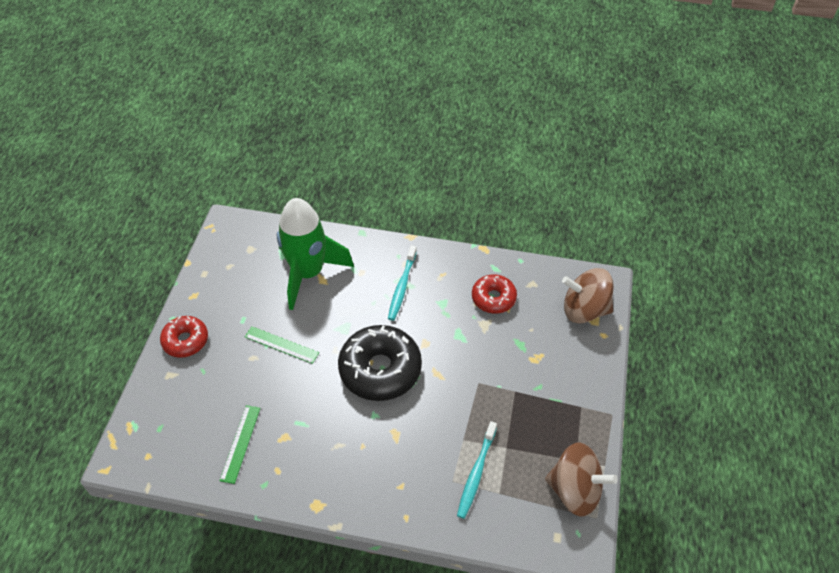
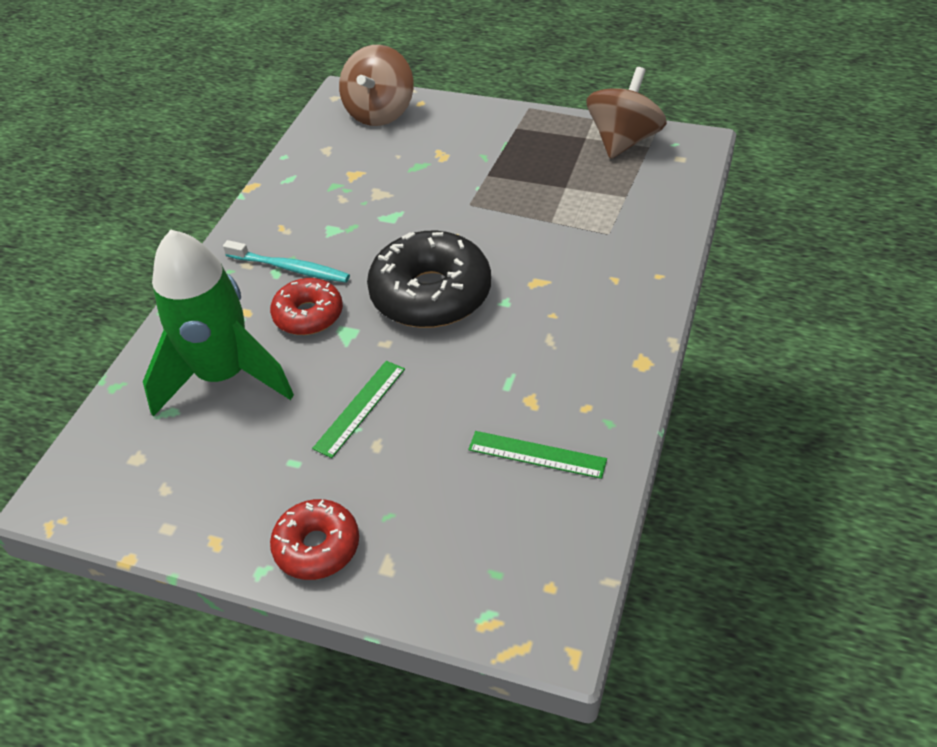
camera: 80 degrees left, 5 degrees down
(476, 473) = (599, 213): turquoise toothbrush -> none
(493, 298) = (339, 183): red donut -> red donut (308, 315)

